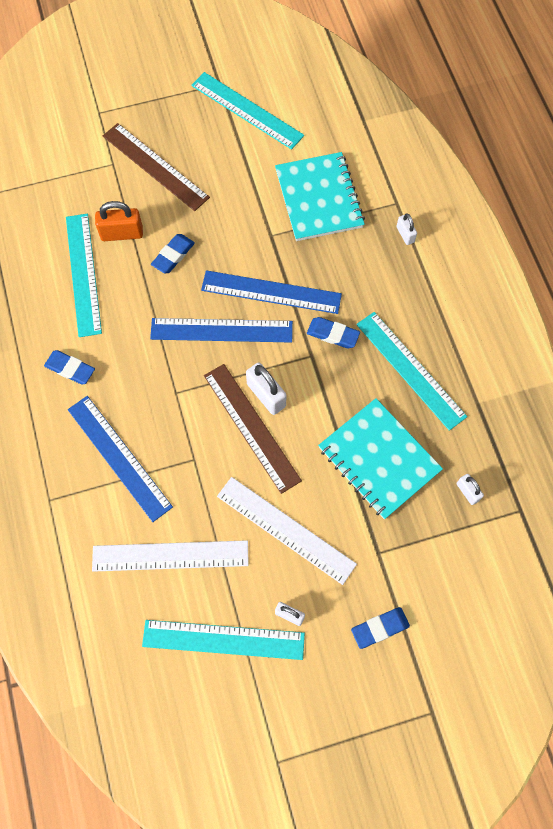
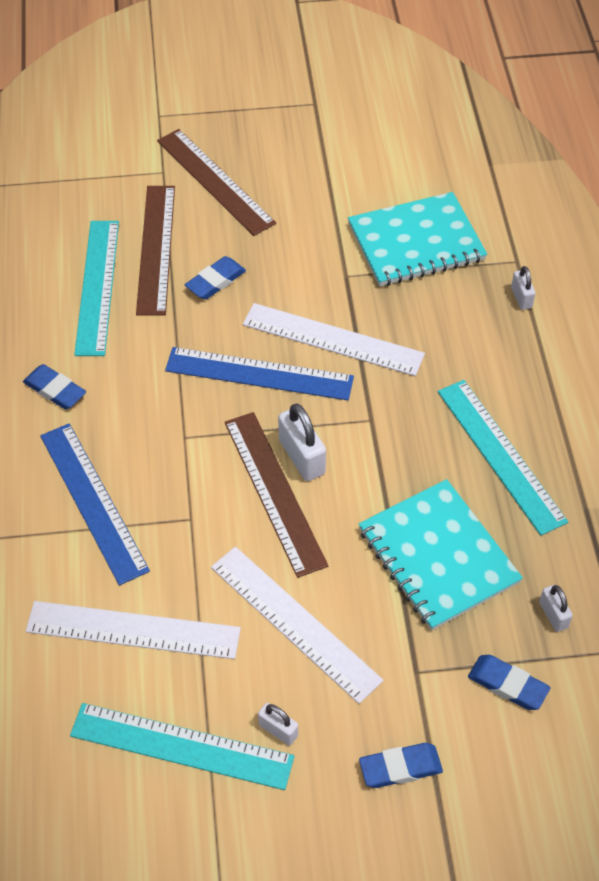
camera: 10 degrees right, 15 degrees down
(122, 234) = (156, 249): orange padlock -> brown ruler
(247, 110) = (343, 136): turquoise ruler -> none
(271, 292) = (332, 339): blue ruler -> white ruler
(319, 198) = (416, 243): turquoise notebook -> turquoise notebook turned 75 degrees clockwise
(333, 334) = (404, 399): blue eraser -> blue eraser (508, 685)

